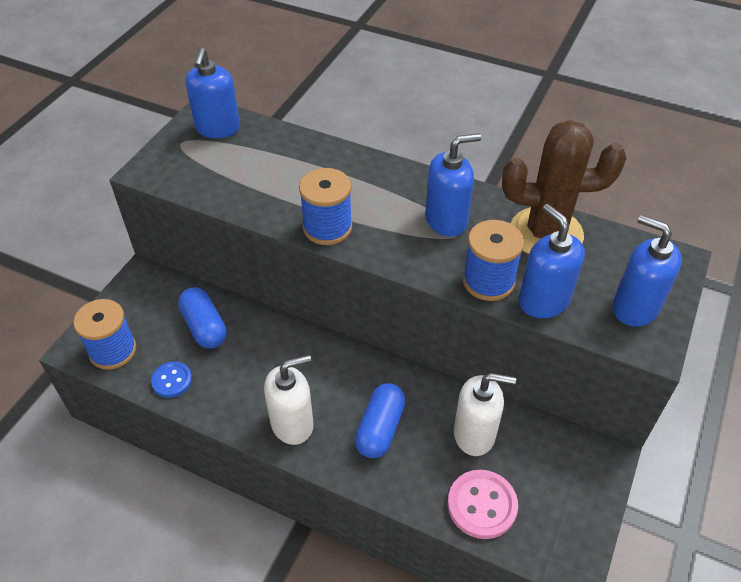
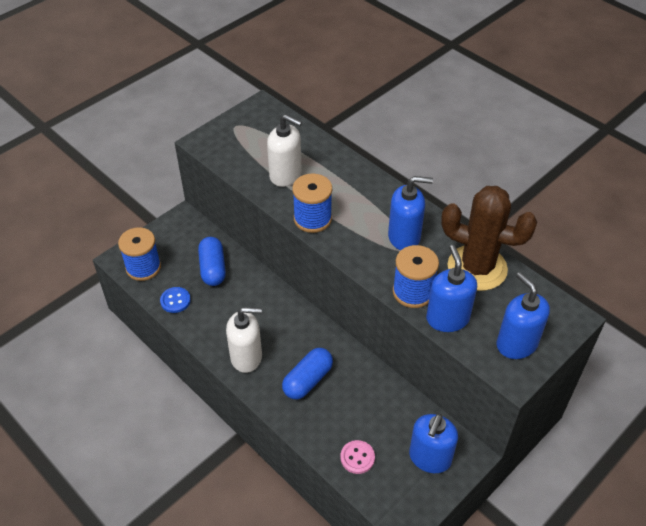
camera: 20 degrees right, 0 degrees up
(217, 128) = (266, 121): blue soap dispenser -> blue soap dispenser (429, 458)
(474, 434) = (376, 406): white soap dispenser -> white soap dispenser (285, 175)
(482, 505) = (357, 457): pink button -> pink button, size x0.64

